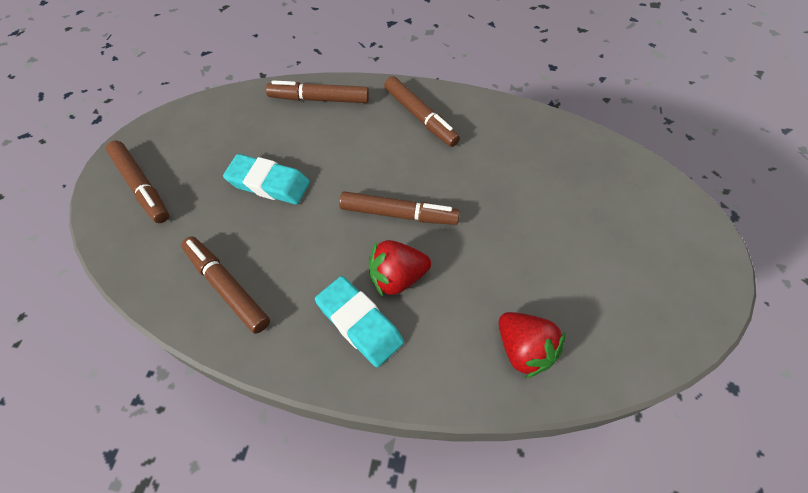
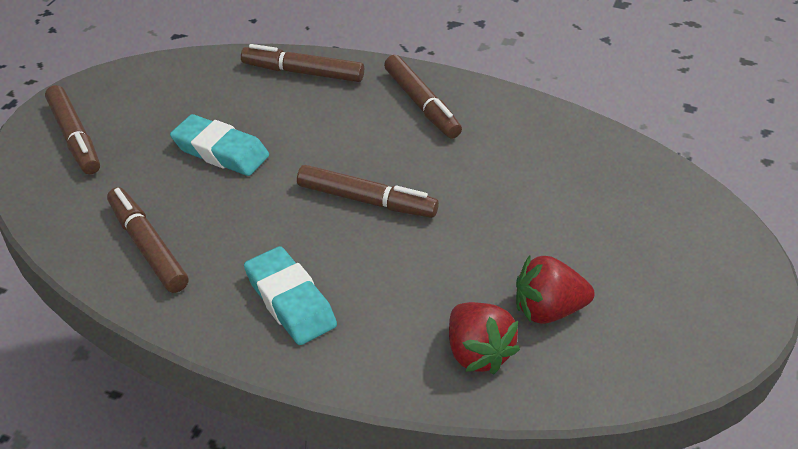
camera: 10 degrees right, 15 degrees down
(397, 277) = (347, 263): red strawberry -> red strawberry (548, 310)

